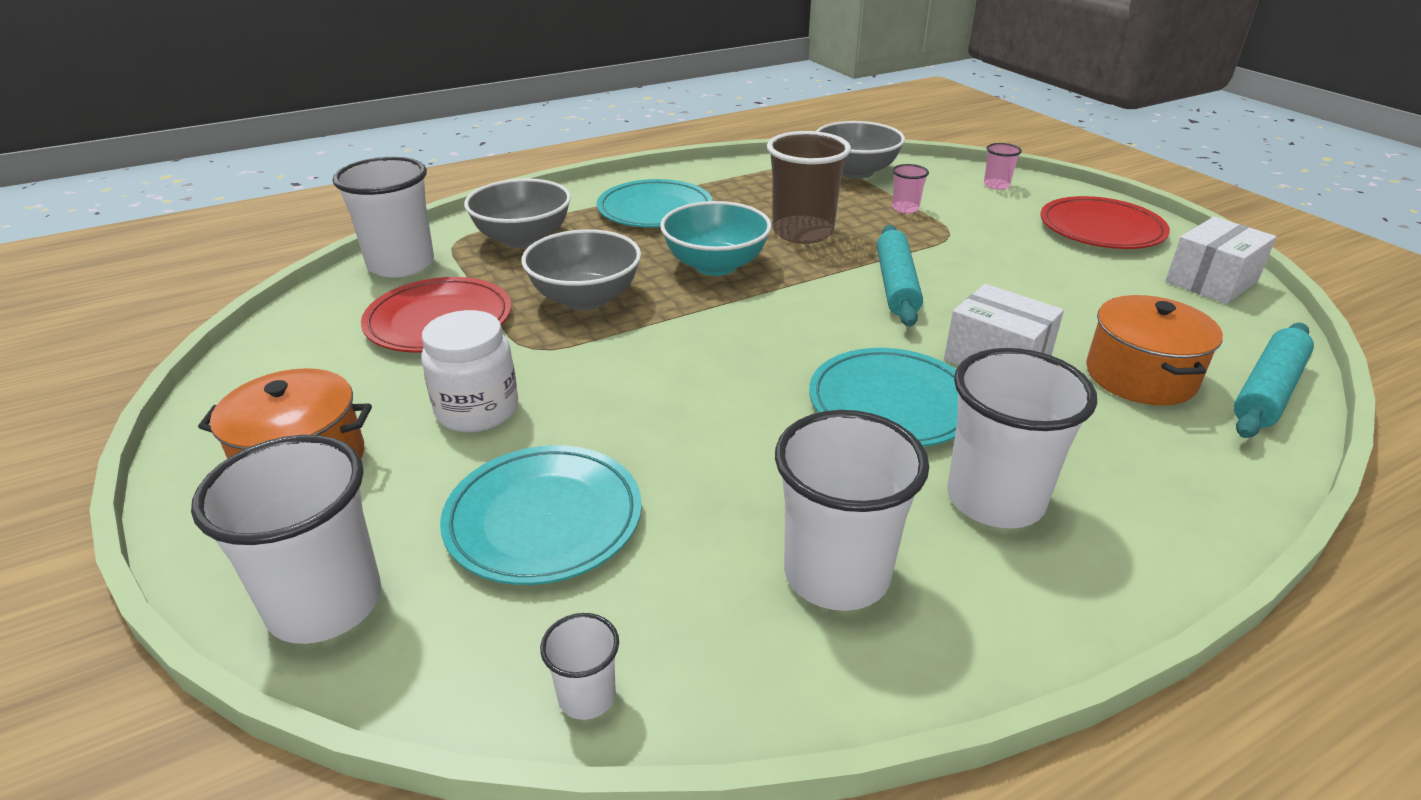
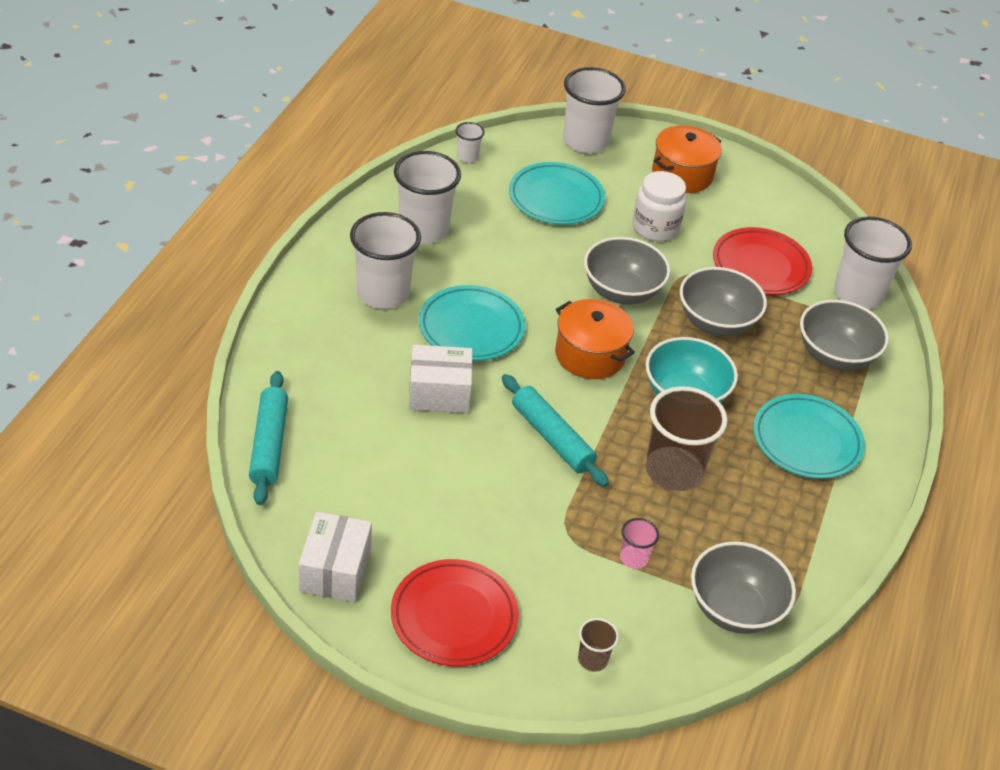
camera: 135 degrees right, 10 degrees up
(642, 363) = (621, 291): none -> grey bowl
(996, 185) = (592, 659): pink cup -> brown cup
(1140, 376) = (348, 420): orange pot -> orange pot (590, 355)

